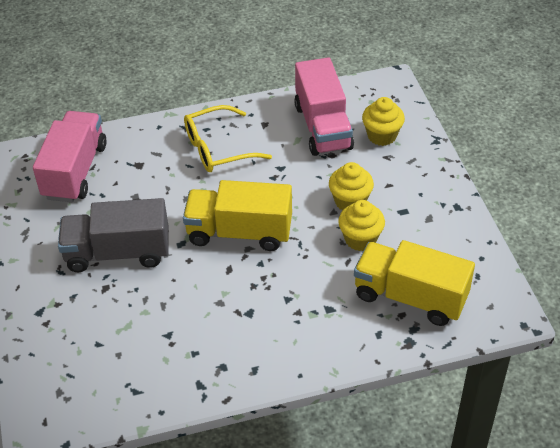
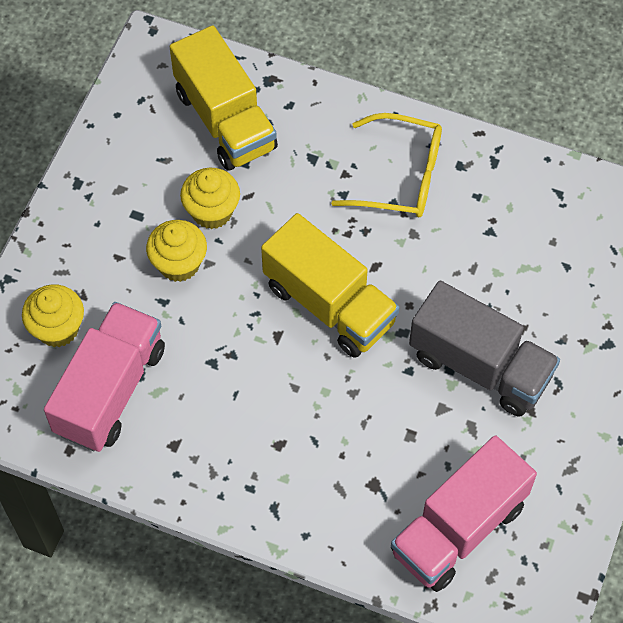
camera: 145 degrees left, 15 degrees up
(218, 148) = (261, 444): yellow glasses -> yellow glasses (400, 176)

